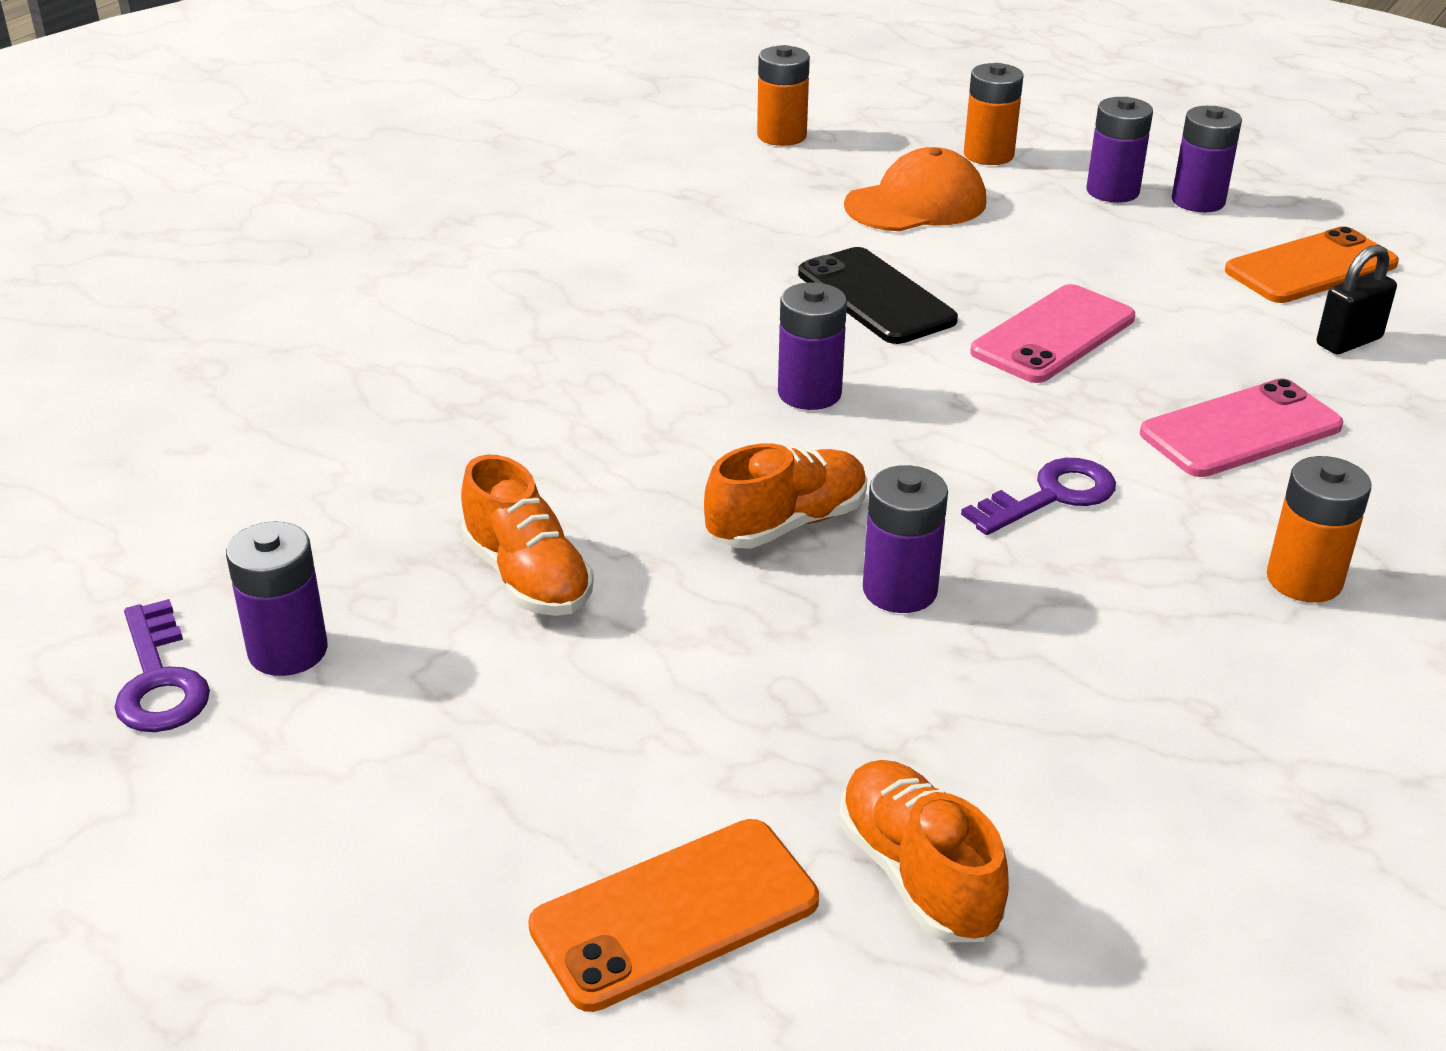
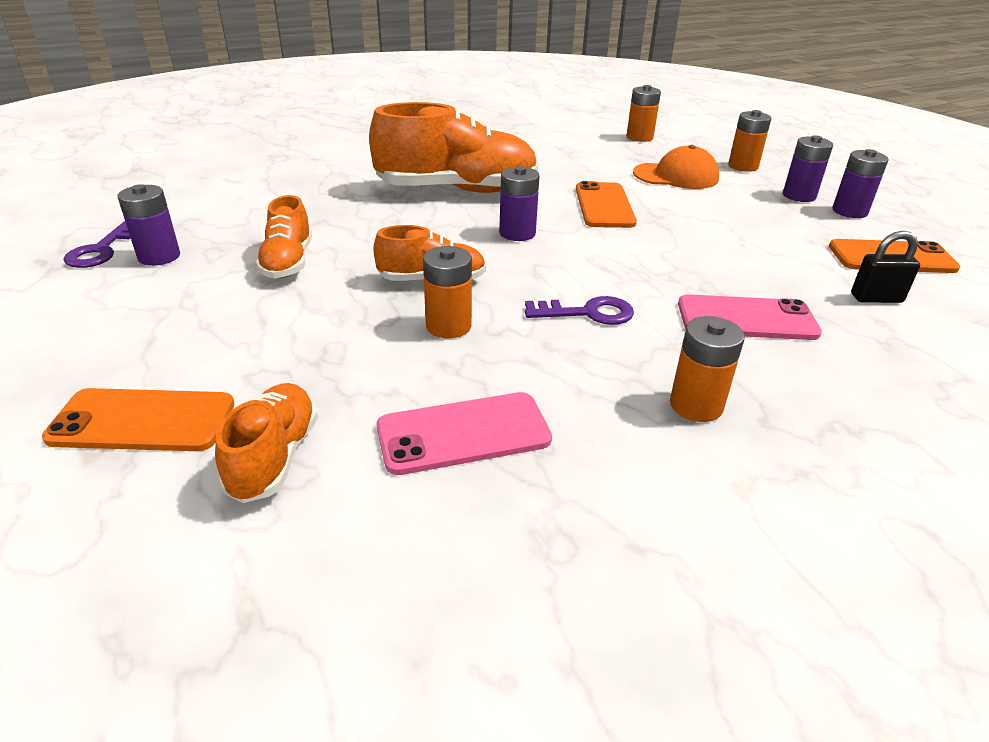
camera: 30 degrees right, 0 degrees up
(621, 339) = (457, 190): none -> orange shoe
(876, 297) = (604, 206): black phone -> orange phone
(900, 590) = (448, 326): purple battery -> orange battery
(1053, 335) = (683, 245): pink phone -> pink phone (463, 433)

